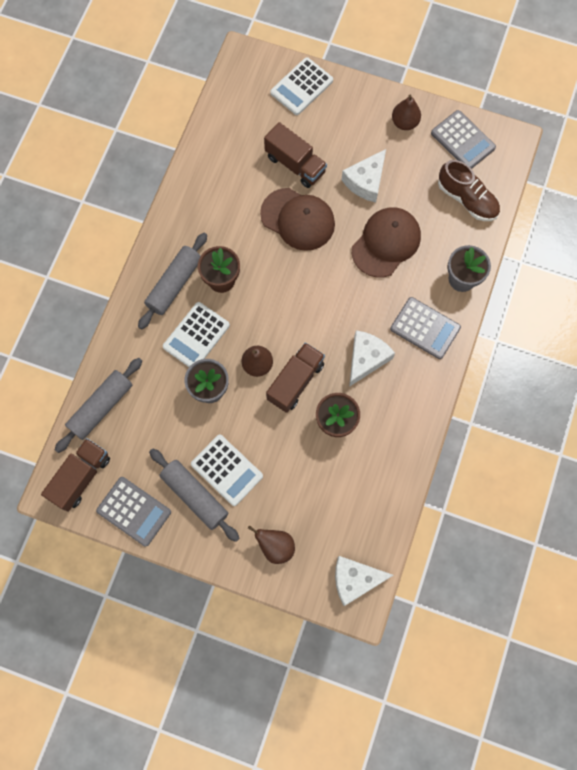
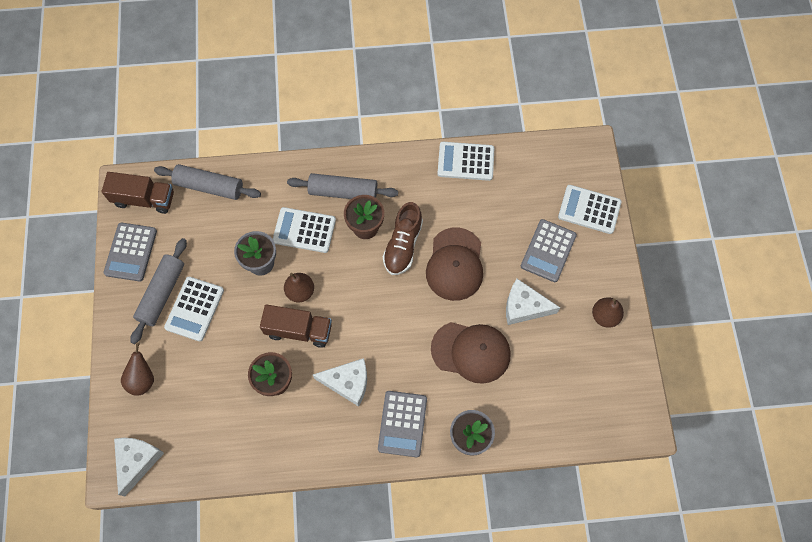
camera: 65 degrees right, 5 degrees down
(200, 164) = (465, 161): none -> white calculator
(295, 164) = (508, 238): brown truck -> none
(355, 579) = (137, 461): white cheese -> white cheese turned 45 degrees clockwise
(462, 140) = (616, 378): grey calculator -> grey calculator (548, 251)
(467, 199) = (555, 408): brown shoe -> brown shoe (403, 245)

